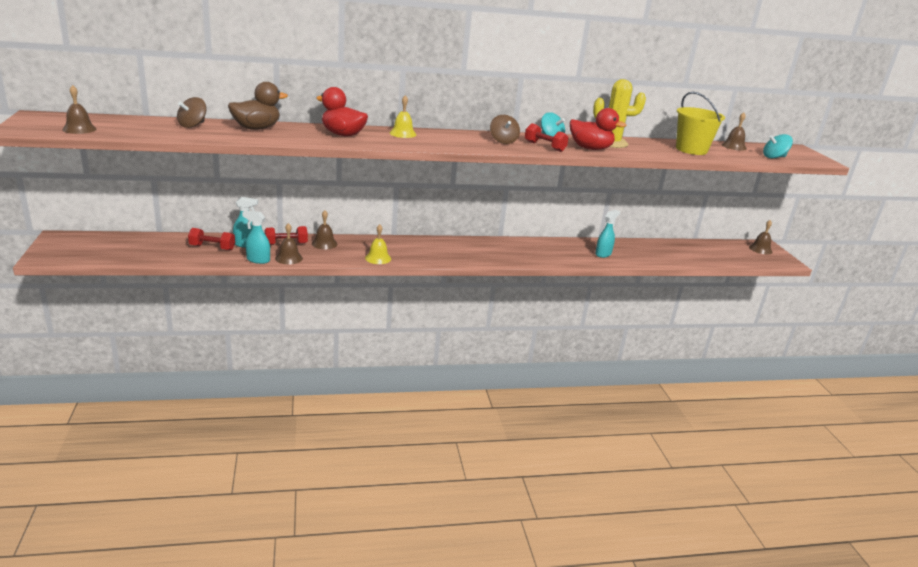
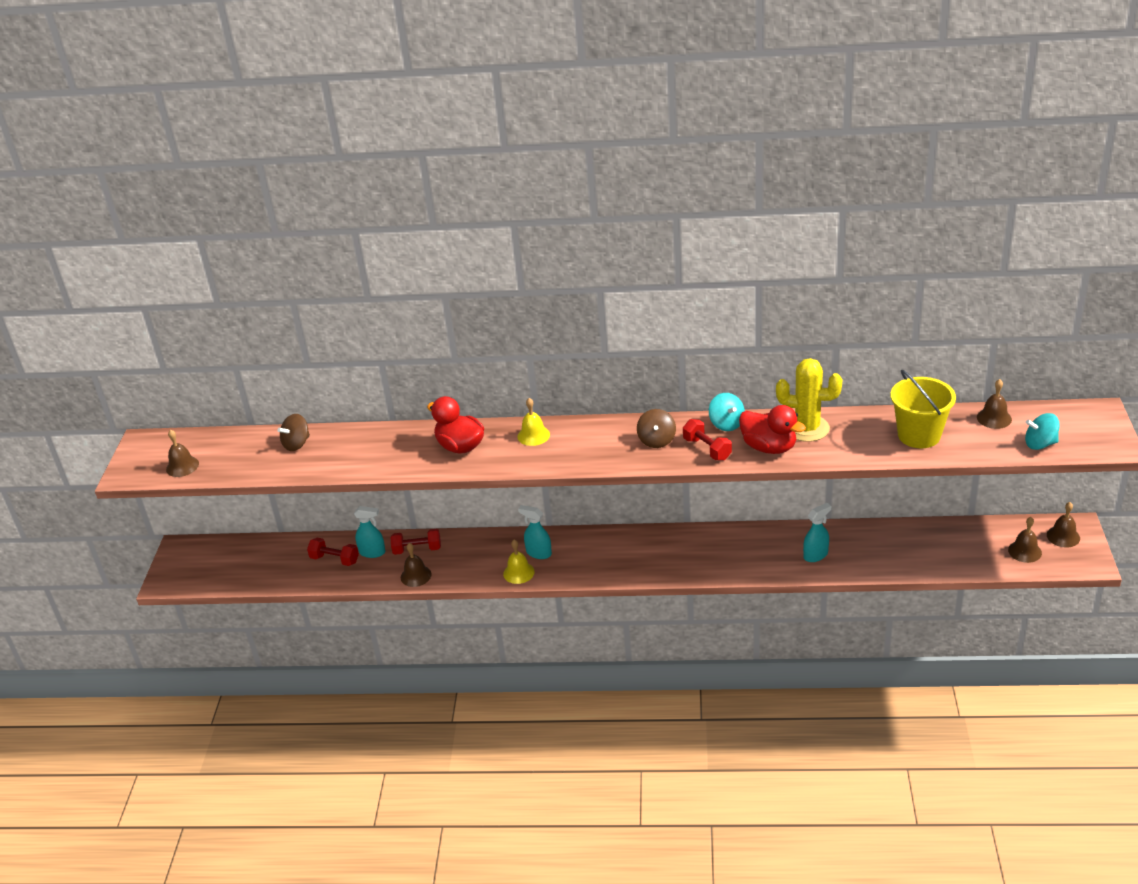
camera: 20 degrees right, 10 degrees up
(256, 128) = (365, 442): brown duck -> none
(258, 260) = (381, 580): turquoise spray bottle -> turquoise spray bottle (538, 553)
(324, 243) = (461, 547): brown bell -> brown bell (1025, 551)

